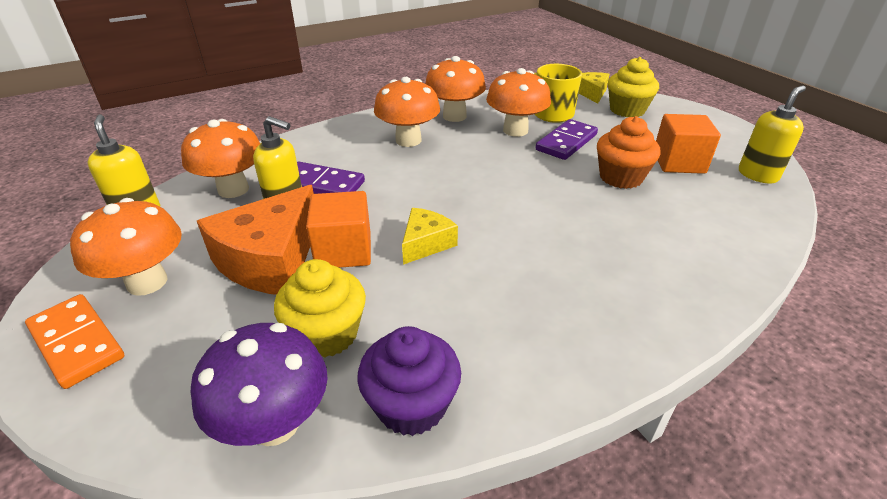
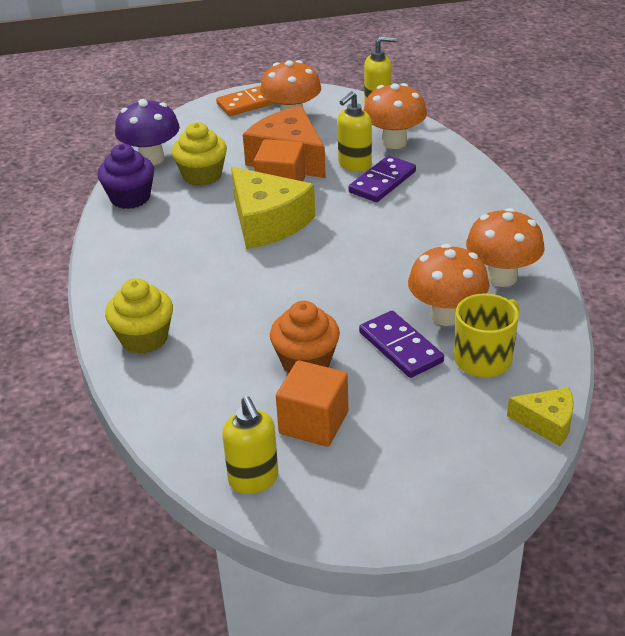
camera: 110 degrees right, 0 degrees up
(408, 140) = (450, 236): orange mushroom -> none
(426, 243) = (267, 222): yellow cheese -> yellow cheese, size x1.87
(627, 110) = (474, 438): yellow cupcake -> yellow cupcake (144, 338)

